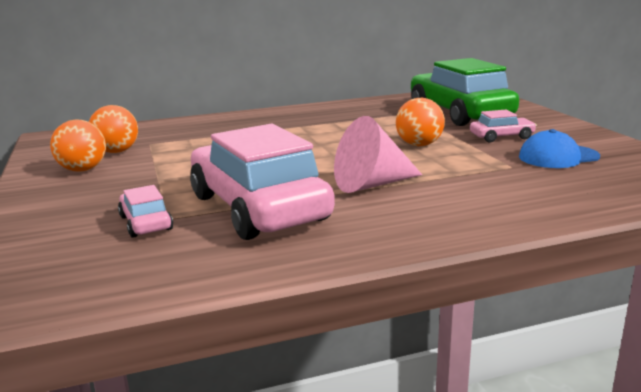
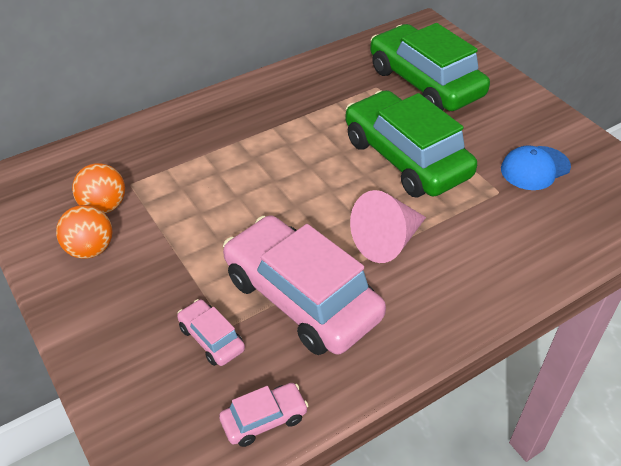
camera: 15 degrees left, 25 degrees up
(419, 145) = (405, 158): orange ball -> green car
(501, 137) = (477, 132): pink car -> pink car (264, 419)

